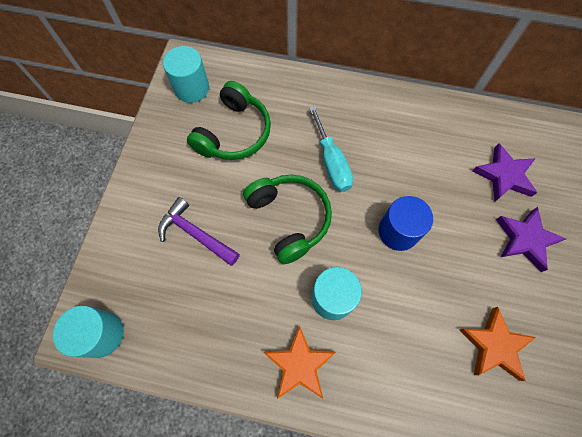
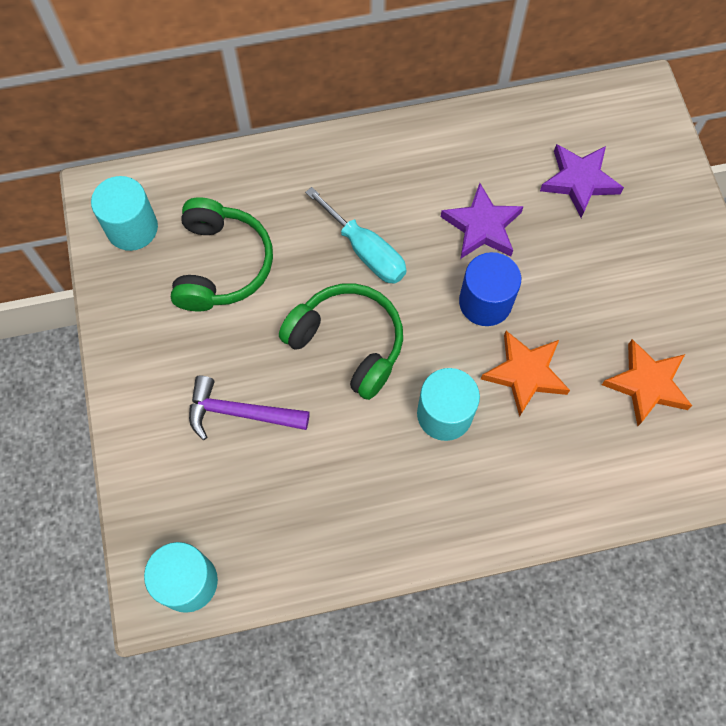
camera: 25 degrees left, 0 degrees up
(299, 364) = (442, 505): orange star -> orange star (525, 373)
(525, 239) = (633, 249): purple star -> purple star (482, 226)

